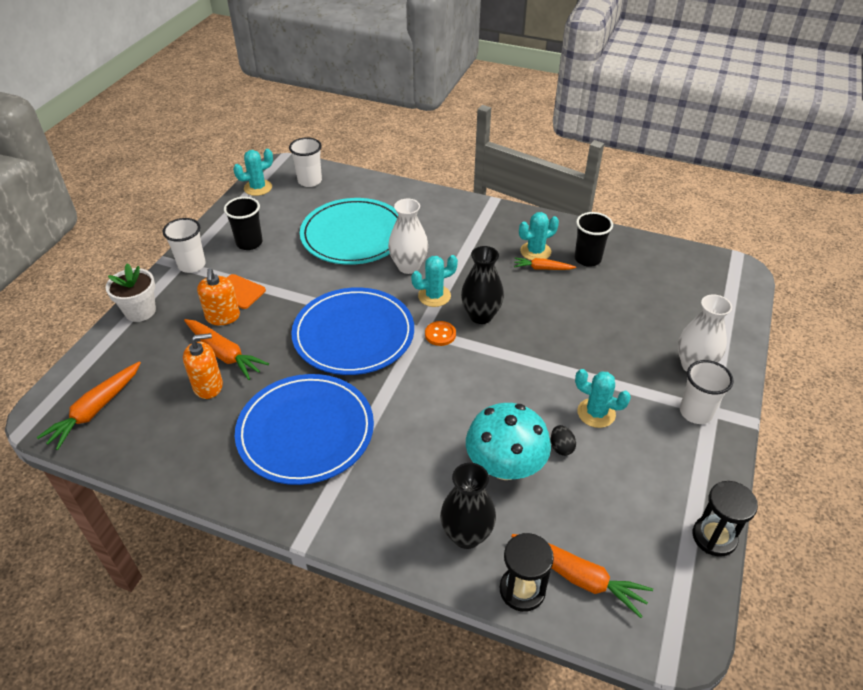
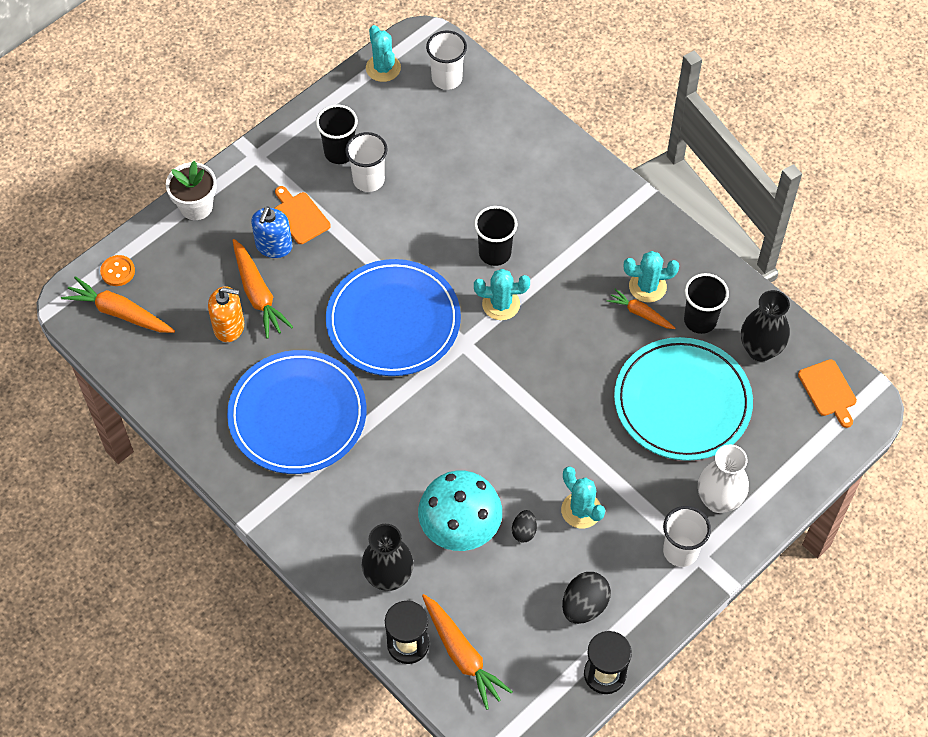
camera: 25 degrees right, 15 degrees up
(95, 410) = (120, 313): orange carrot -> orange carrot turned 60 degrees clockwise
(192, 265) = (268, 162): white cup -> white cup (368, 180)
(223, 317) = (274, 246): orange soap dispenser -> blue soap dispenser
(258, 188) = (383, 68): turquoise cactus -> turquoise cactus turned 75 degrees clockwise
(353, 235) = (457, 184): turquoise plate -> turquoise plate (682, 402)
(408, 266) = (495, 253): white vase -> black cup
(440, 334) = (480, 356): orange button -> orange button (118, 271)
(481, 316) = (535, 350): black vase -> black vase (760, 350)
(654, 486) = (584, 606): none -> black egg
(708, 270) = (828, 391): none -> orange cutting board

